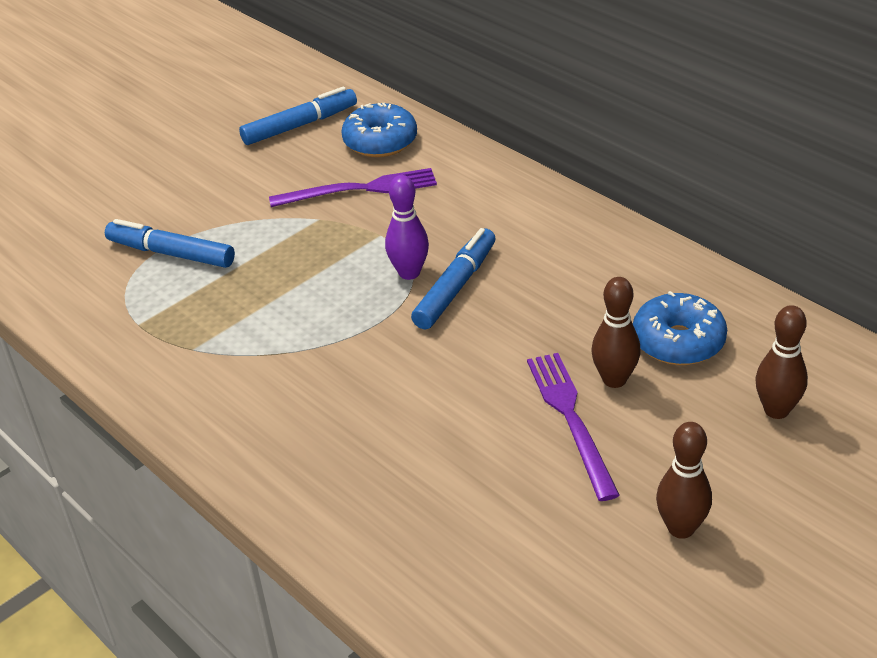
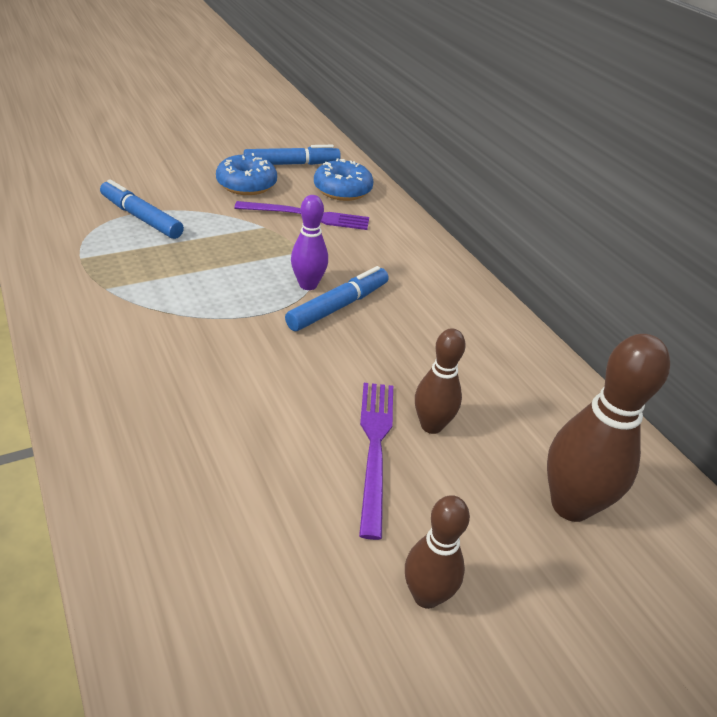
camera: 10 degrees right, 0 degrees up
(678, 341) = (504, 411): blue donut -> blue donut (246, 185)
(776, 410) = (570, 505): brown bowling pin -> brown bowling pin, size x1.62

